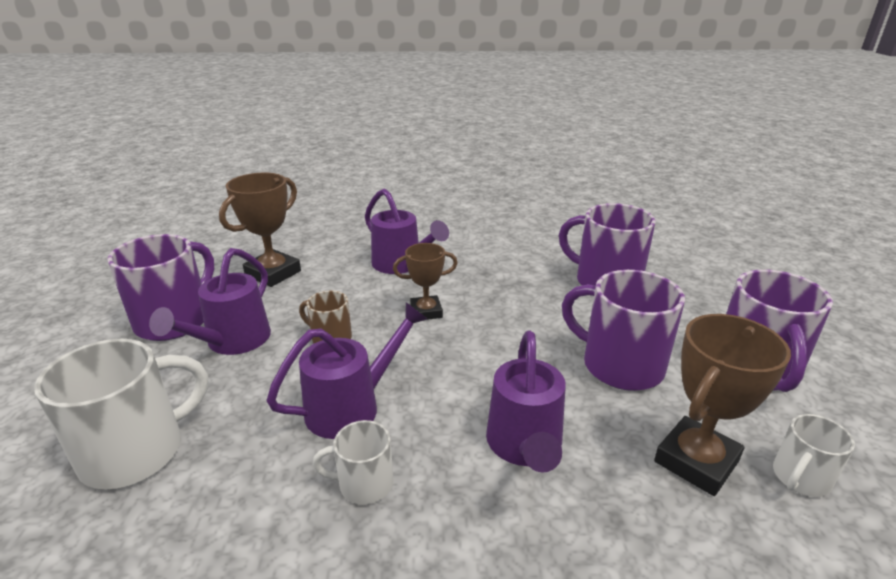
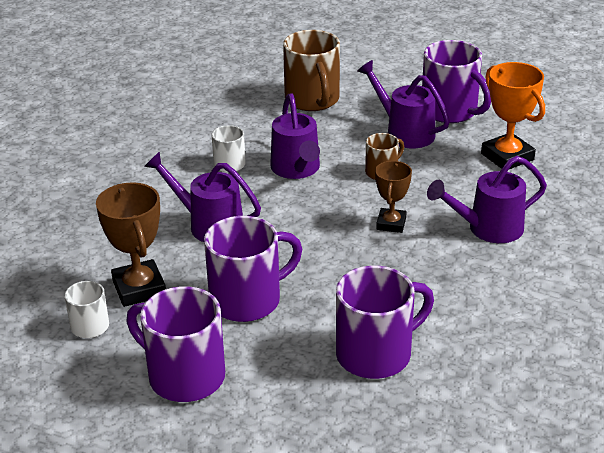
camera: 115 degrees right, 5 degrees up
(136, 451) = (312, 100): white mug -> brown mug
(273, 273) = (507, 157): brown trophy -> orange trophy

